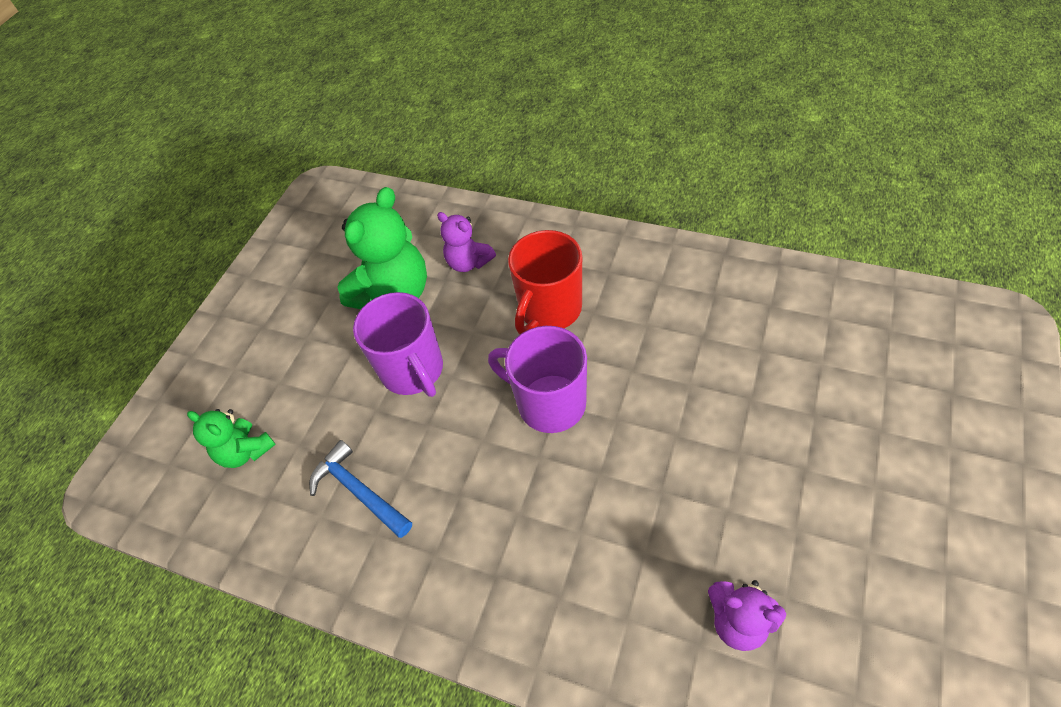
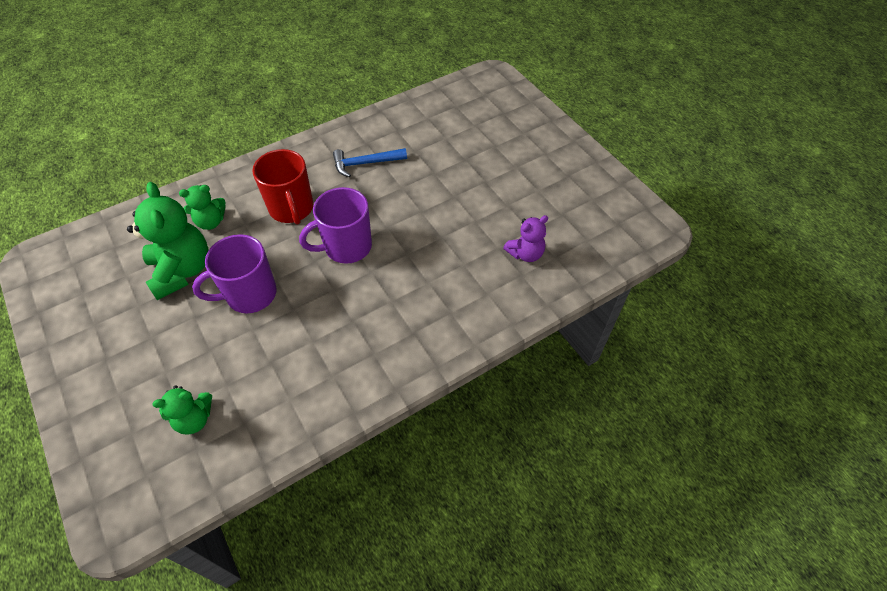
camera: 60 degrees left, 0 degrees up
(359, 491) = (296, 369): blue hammer -> blue hammer (366, 163)
(413, 371) = (250, 294): purple mug -> purple mug turned 150 degrees clockwise
(468, 262) = (211, 222): purple teddy bear -> green teddy bear

